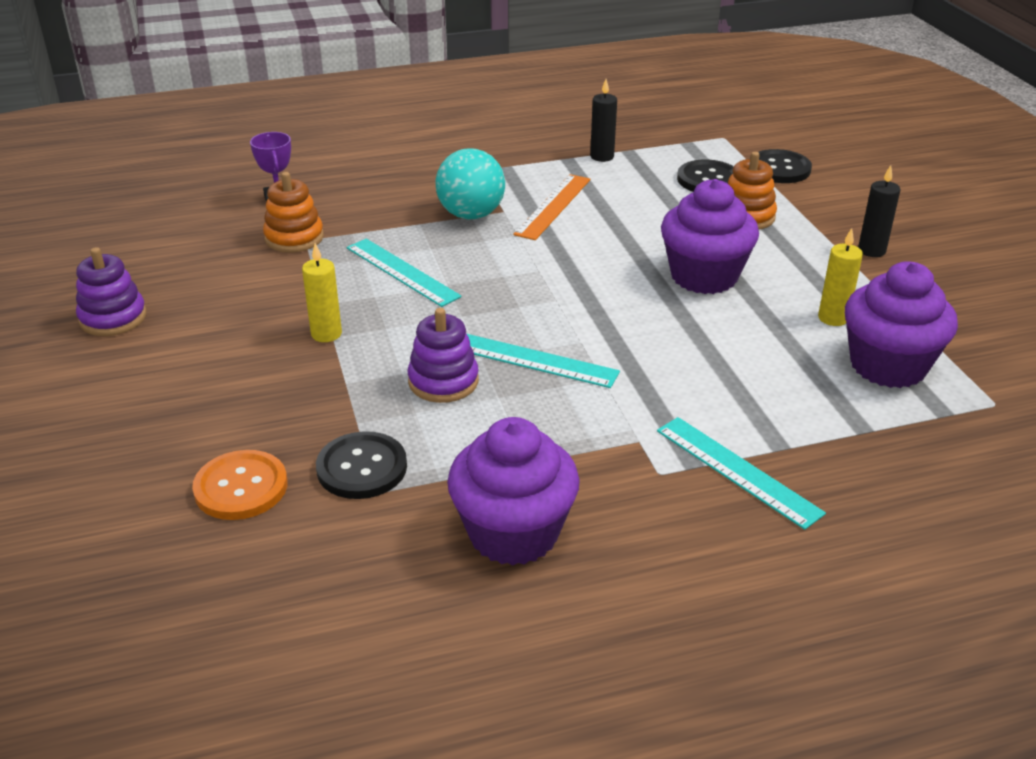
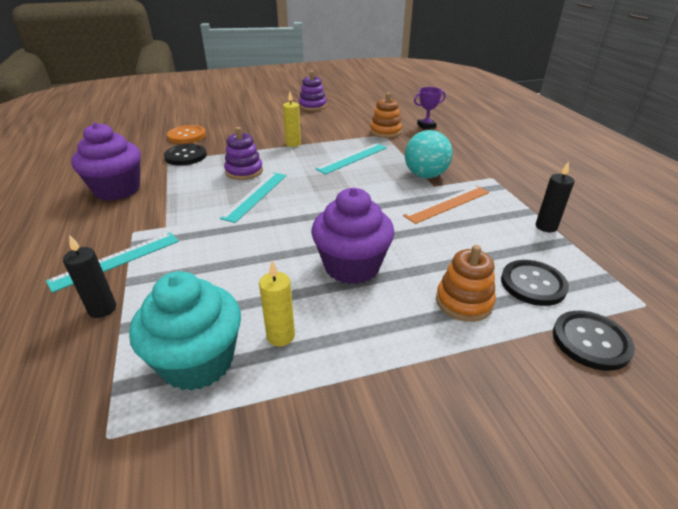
camera: 90 degrees right, 0 degrees up
(553, 206) = (447, 204): orange ruler -> orange ruler turned 60 degrees counterclockwise
(871, 250) = (412, 393): black candle -> black candle (102, 309)
(888, 365) = (198, 361): purple cupcake -> turquoise cupcake

